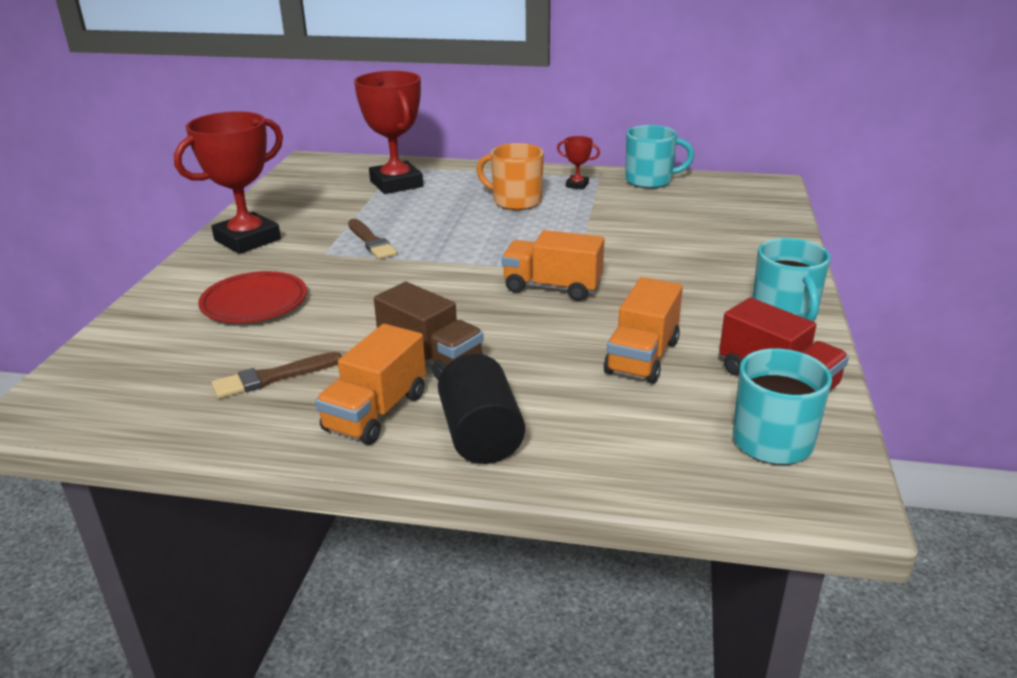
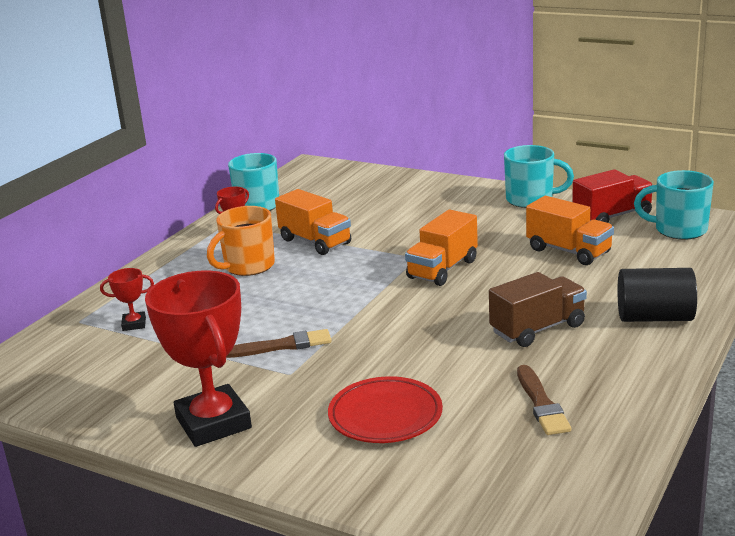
camera: 70 degrees left, 5 degrees down
(376, 412) = (613, 356): orange truck -> orange truck (315, 242)
(396, 184) = (134, 324): red trophy -> red trophy, size x0.44

